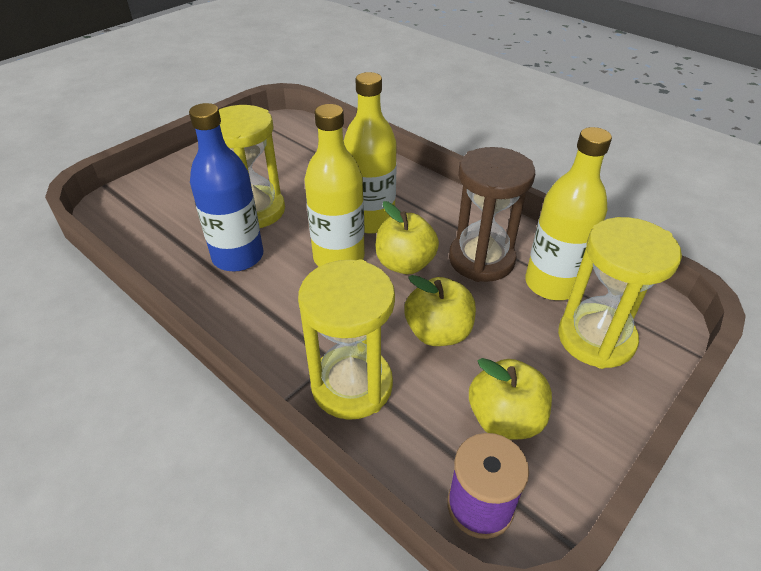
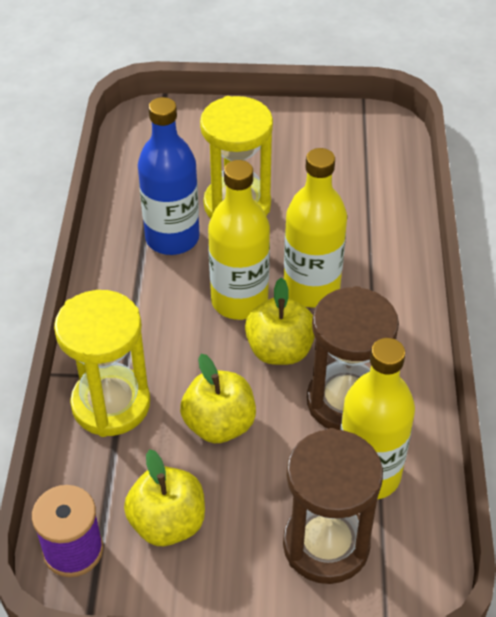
camera: 50 degrees right, 5 degrees up
(596, 338) = (326, 545): yellow hourglass -> brown hourglass

